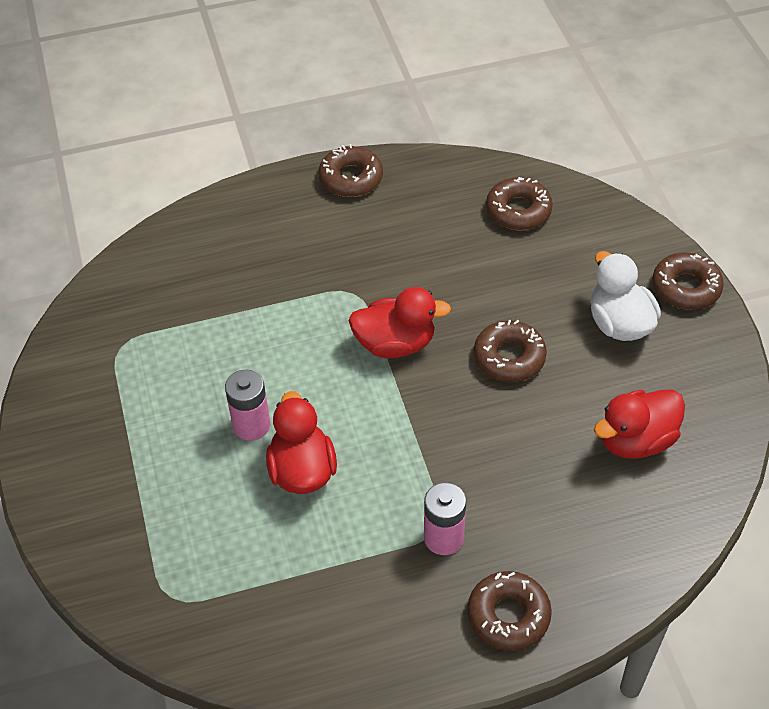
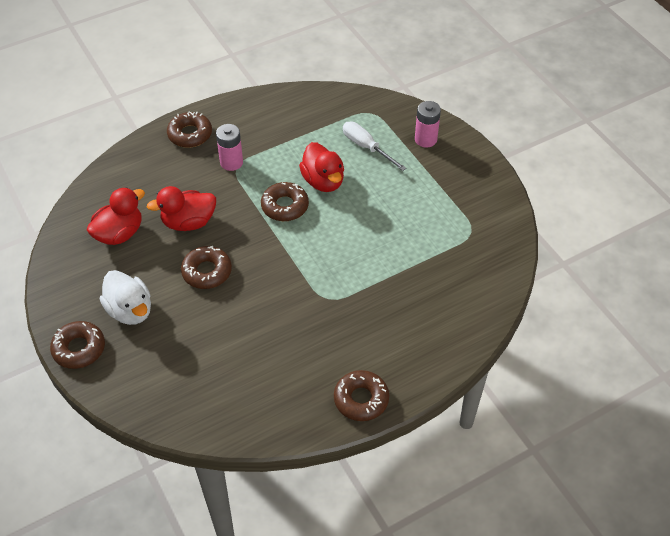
camera: 165 degrees right, 0 degrees up
(208, 522) = (366, 147): none -> white screwdriver
(251, 425) = (363, 200): pink battery -> pink battery (425, 139)
(395, 344) = (287, 267): red duck -> red duck (188, 222)
(518, 210) = (214, 394): brown donut -> brown donut (285, 206)

